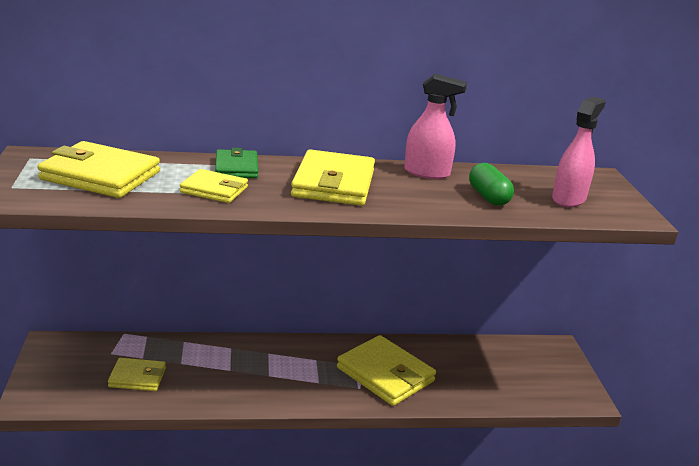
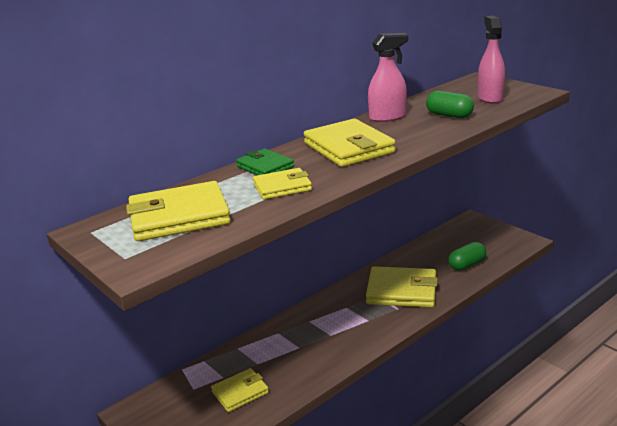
camera: 30 degrees left, 0 degrees up
(486, 387) = (467, 265): none -> green capsule

